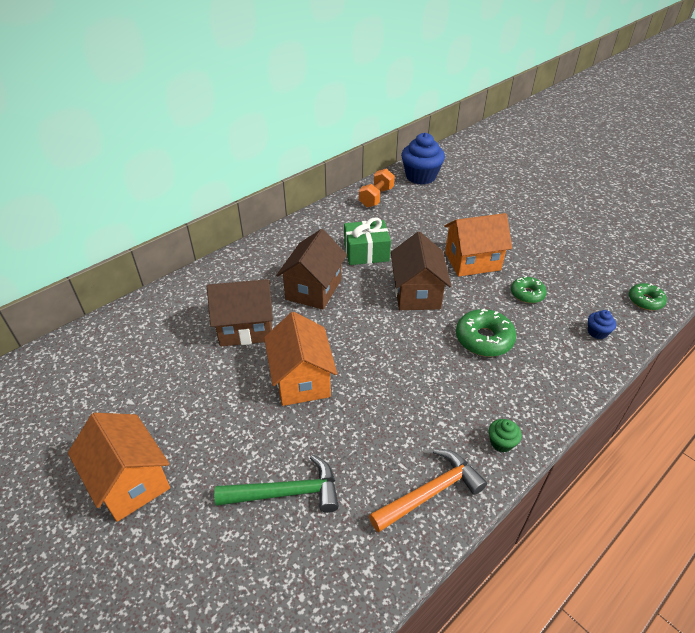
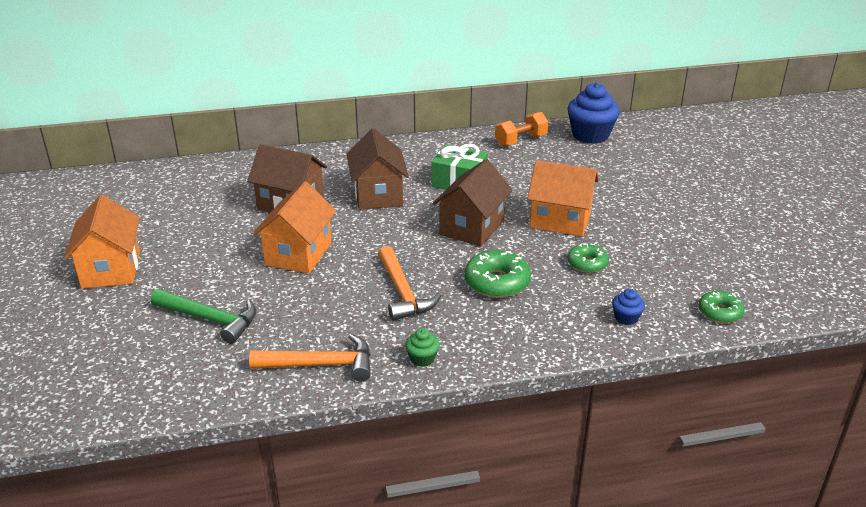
camera: 30 degrees right, 10 degrees down
(313, 289) = (378, 195): brown house -> brown house turned 60 degrees counterclockwise
(424, 381) = (403, 292): none -> orange hammer

